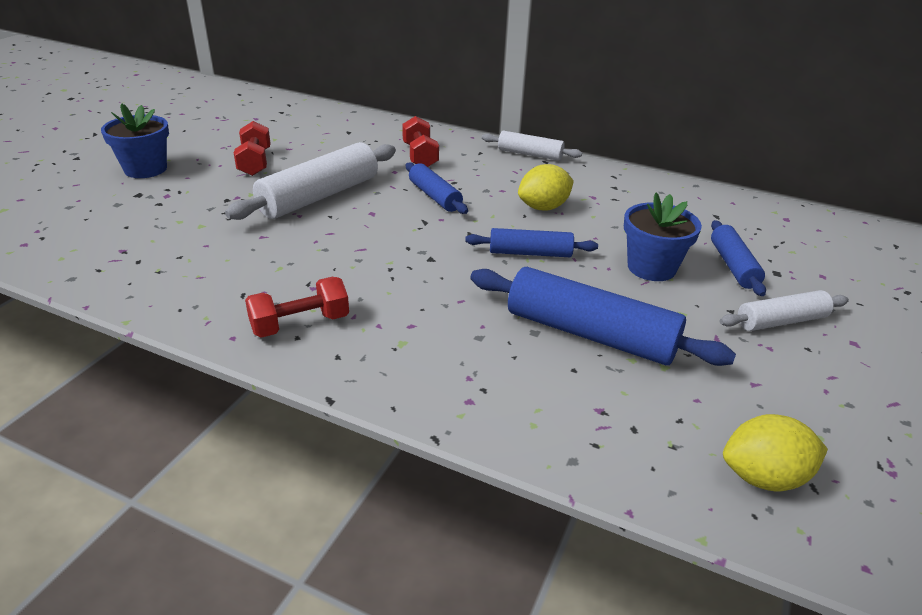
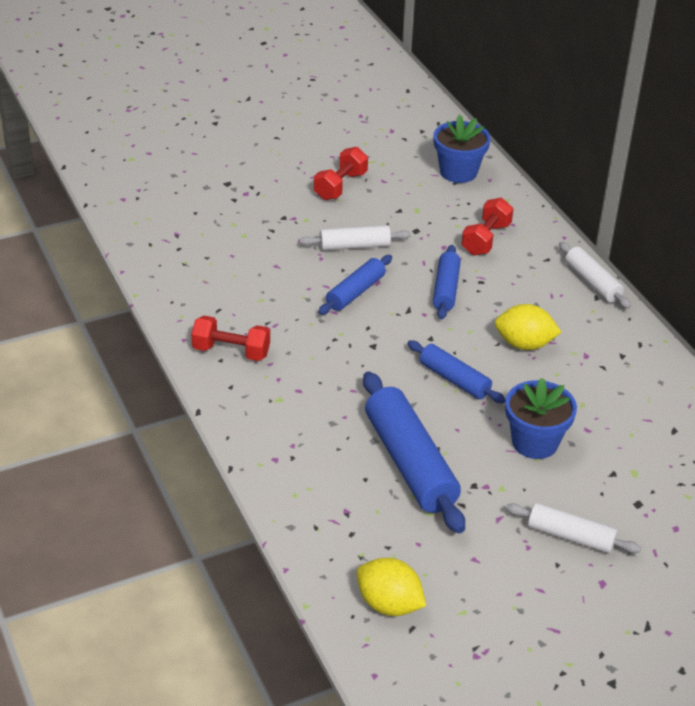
camera: 40 degrees right, 5 degrees up
(145, 169) = (253, 158): blue flower pot -> blue flower pot (458, 172)
(319, 196) = (354, 246): white rolling pin -> white rolling pin, size x0.57
(733, 266) = (608, 478): blue rolling pin -> blue rolling pin (355, 292)

